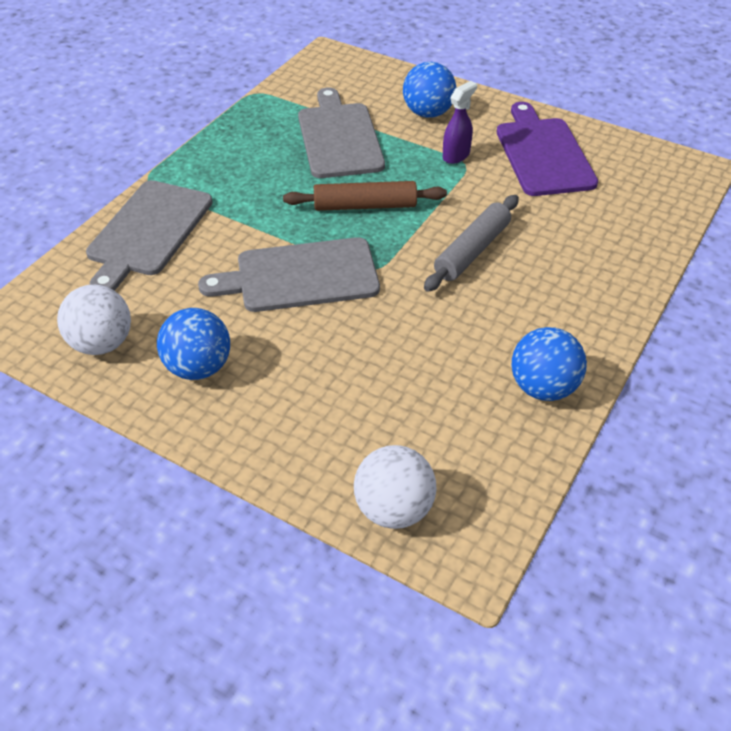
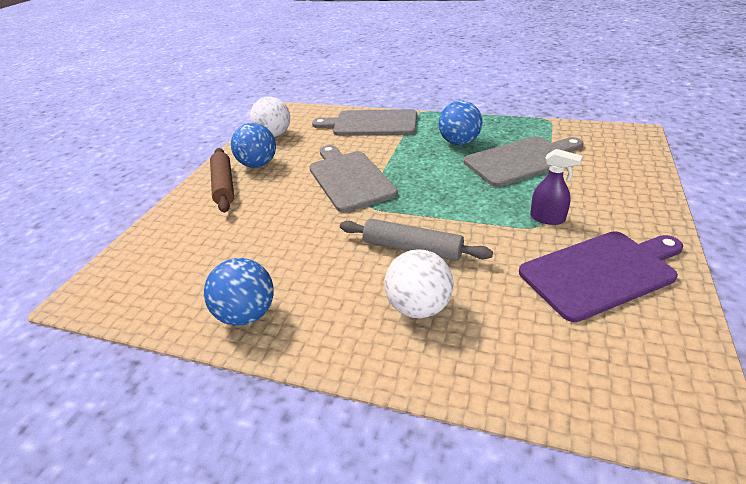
camera: 80 degrees right, 10 degrees down
(365, 206) = (442, 187): brown rolling pin -> brown rolling pin (224, 185)
(394, 509) = (134, 256): white ball -> white ball (419, 307)
(428, 113) = (601, 192): blue ball -> blue ball (459, 142)

